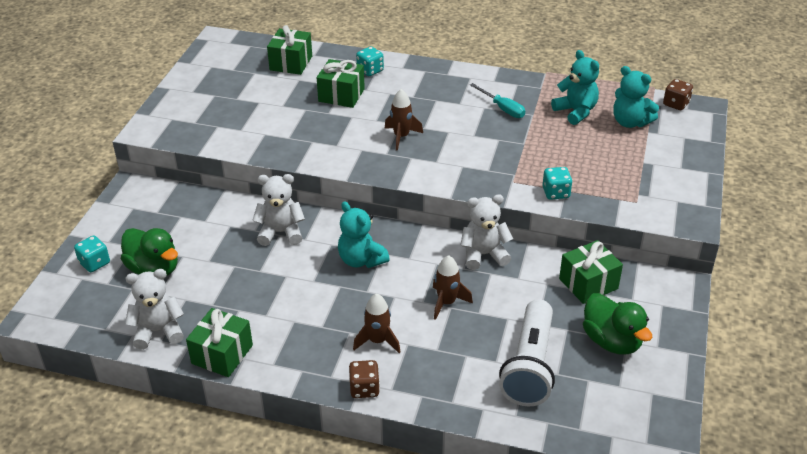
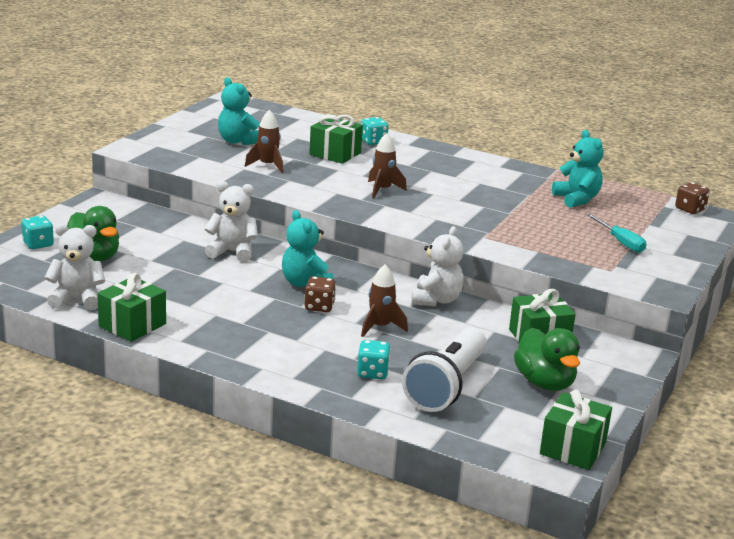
camera: 10 degrees right, 15 degrees down
(291, 63) = (295, 126): green gift -> green gift (573, 448)
(364, 388) = (265, 372): brown dice -> brown dice (319, 307)
(378, 341) = (295, 342): brown rocket -> brown rocket (267, 165)
(484, 255) = (436, 300): white teddy bear -> white teddy bear turned 105 degrees clockwise
(502, 108) = (499, 186): turquoise screwdriver -> turquoise screwdriver (620, 242)
(556, 193) = (526, 251): turquoise dice -> turquoise dice (372, 373)
(630, 122) = (632, 215): turquoise teddy bear -> turquoise teddy bear (238, 141)

